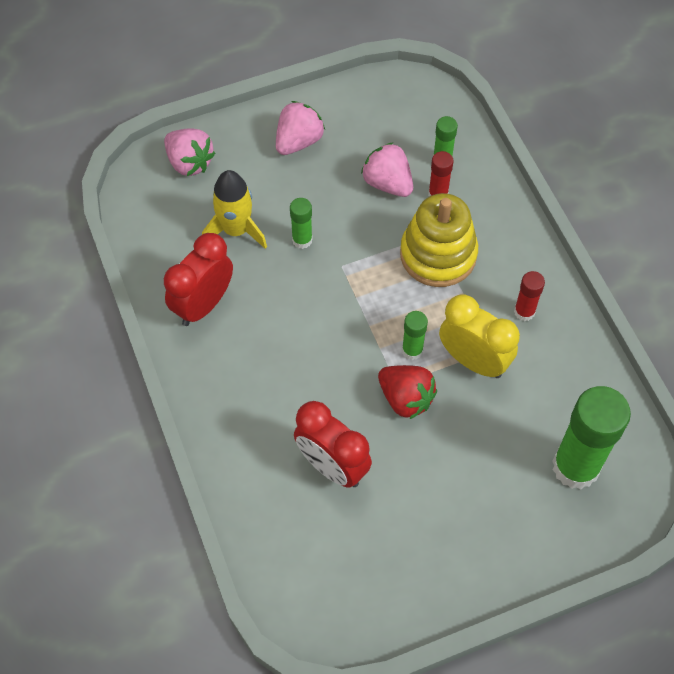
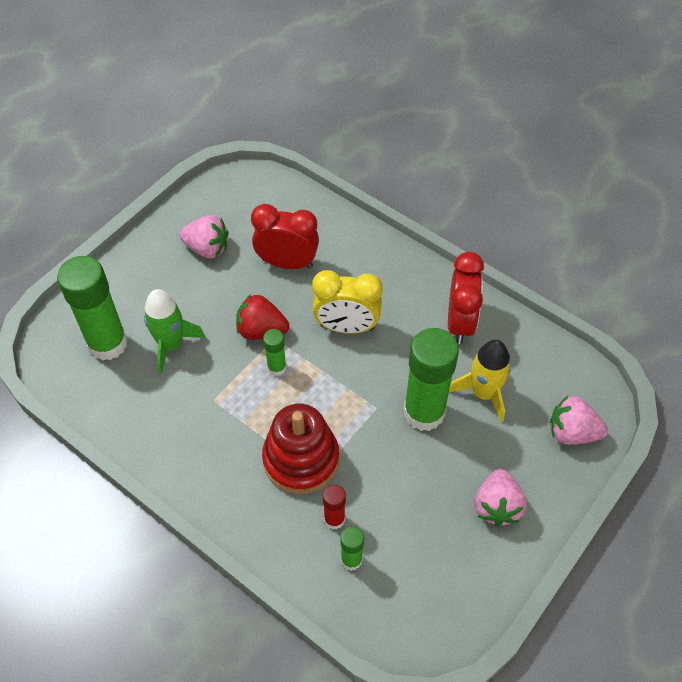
camera: 150 degrees right, 5 degrees down
(302, 240) = (424, 412): green glue stick -> green glue stick, size x2.11
(387, 183) = (387, 506): pink strawberry -> pink strawberry (207, 248)
(438, 254) = (301, 459): yellow stacking toy -> red stacking toy
(473, 361) = (223, 383): yellow clock -> yellow clock (346, 327)
(508, 430) = (171, 345): none -> green rocket
(524, 312) = (200, 445): red glue stick -> none

